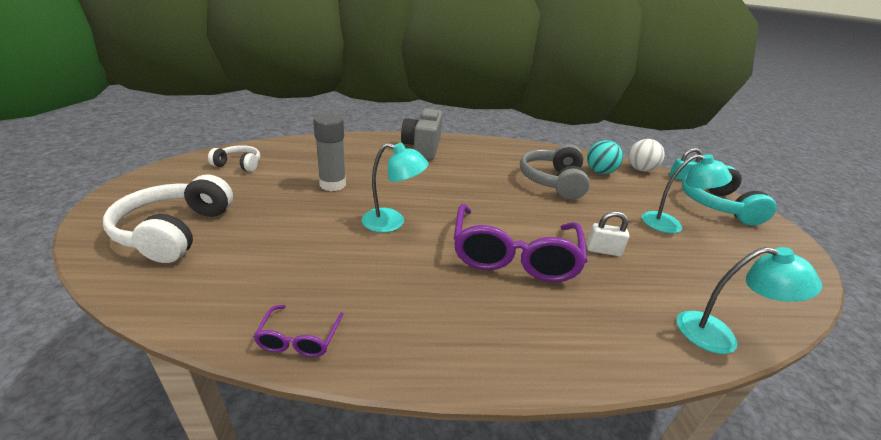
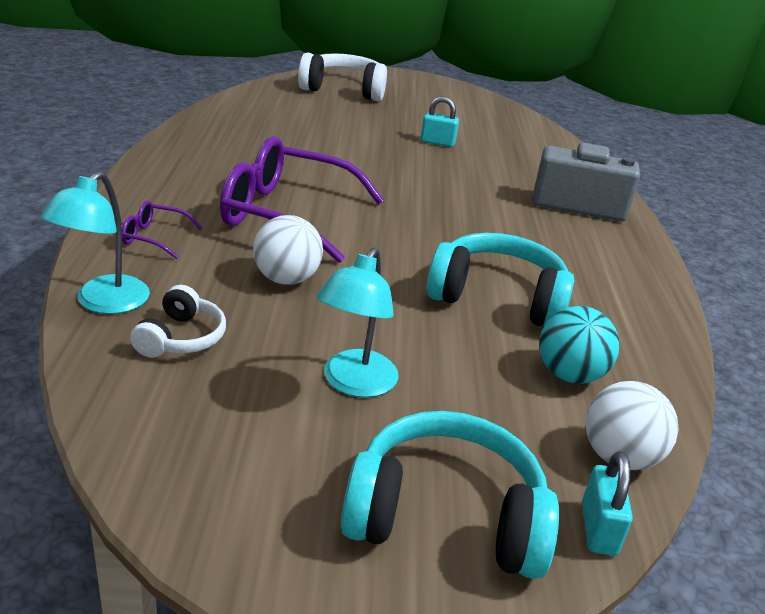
camera: 95 degrees right, 0 degrees up
(239, 165) = (470, 107): white headphones -> white headphones (181, 338)
(299, 338) = (207, 120): purple glasses -> purple glasses (155, 237)
(332, 184) = (437, 142): grey glue stick -> turquoise padlock
(392, 222) = (358, 162): turquoise lamp -> none
(553, 182) = (498, 298): grey headphones -> turquoise headphones
(602, 250) = (286, 279): white padlock -> white ball

